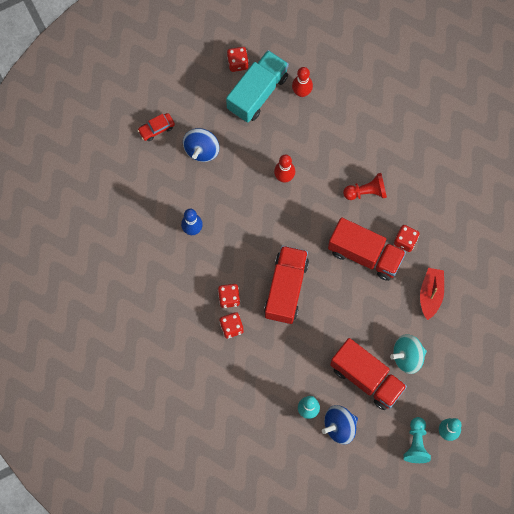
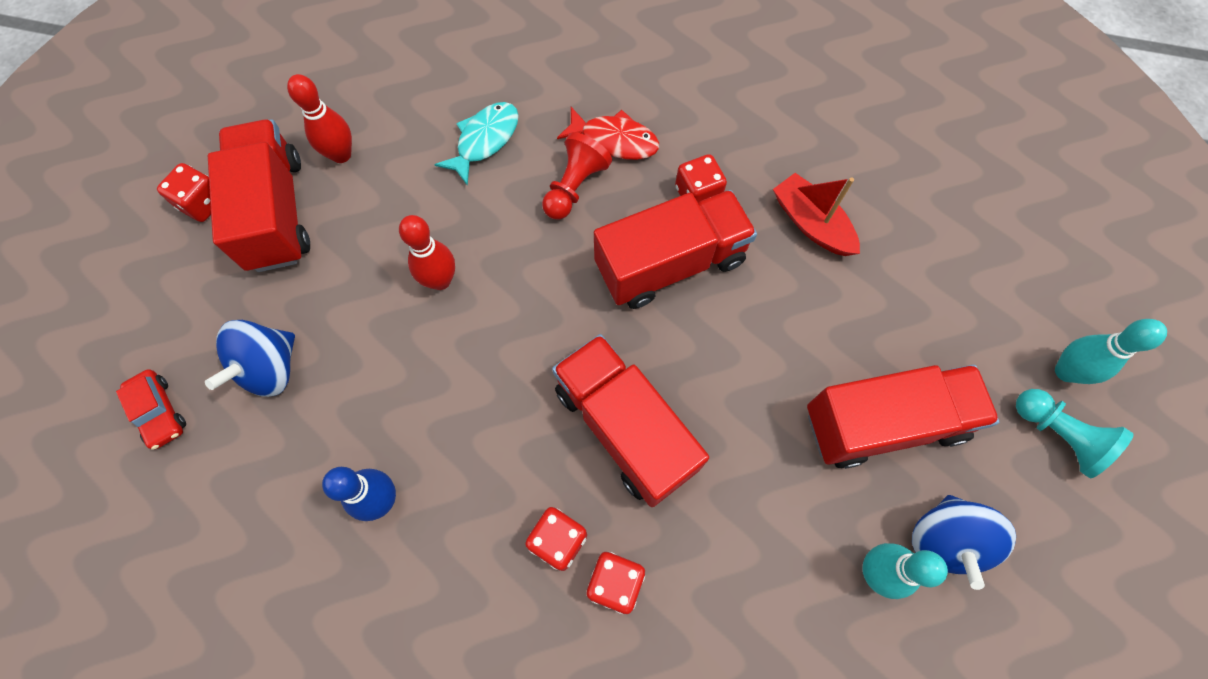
camera: 50 degrees left, 5 degrees down
(156, 129) = (159, 412): red car -> red car turned 45 degrees counterclockwise
(201, 150) = (270, 368): blue spinning top -> blue spinning top turned 60 degrees clockwise
(257, 93) = (276, 213): turquoise truck -> red truck
(356, 140) = (485, 140): none -> turquoise fish
(402, 189) = (614, 140): none -> red fish
(407, 357) = (890, 333): turquoise spinning top -> none

